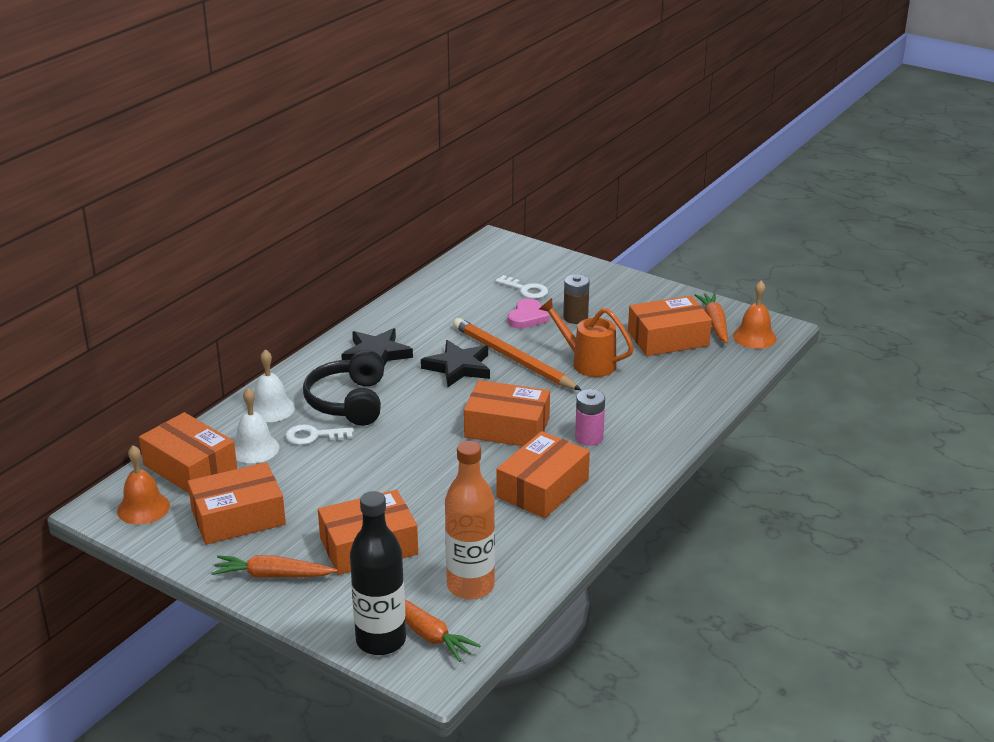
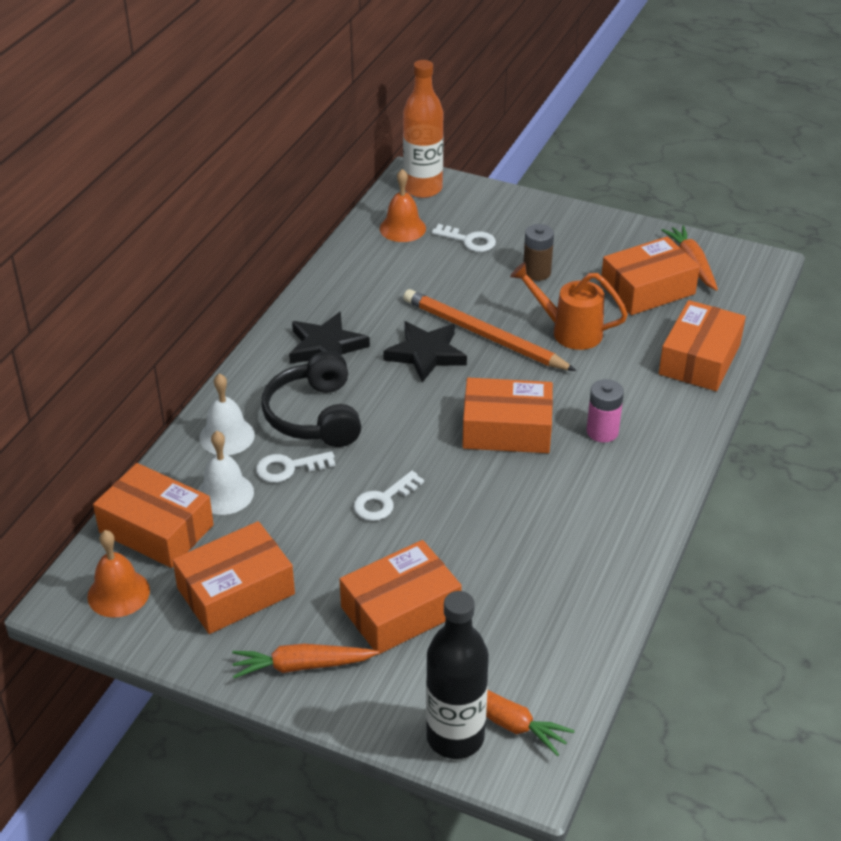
camera: 10 degrees left, 10 degrees up
(384, 467) = (383, 500): none -> white key
(470, 586) = (533, 649): orange bottle -> orange bottle (423, 189)
(527, 317) = (482, 277): pink heart -> none
(542, 488) = (572, 506): orange box -> orange box (699, 359)
(754, 337) = (740, 277): orange bell -> orange bell (402, 228)

